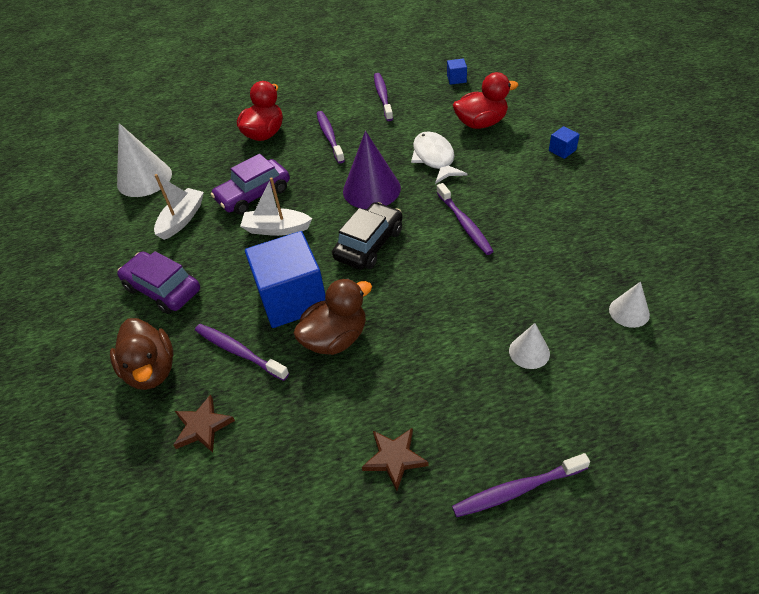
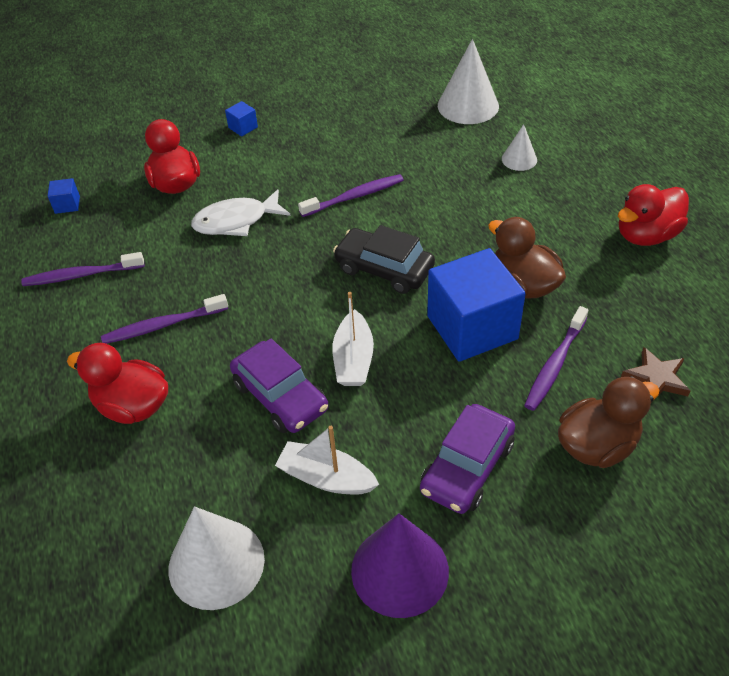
camera: 95 degrees left, 0 degrees up
(371, 189) = (286, 273): purple cone -> purple cone (400, 570)
(394, 458) = (646, 235): brown star -> red duck
(517, 490) = (651, 169): purple toothbrush -> none
(629, 312) = (468, 105): white cone -> white cone, size x1.86

